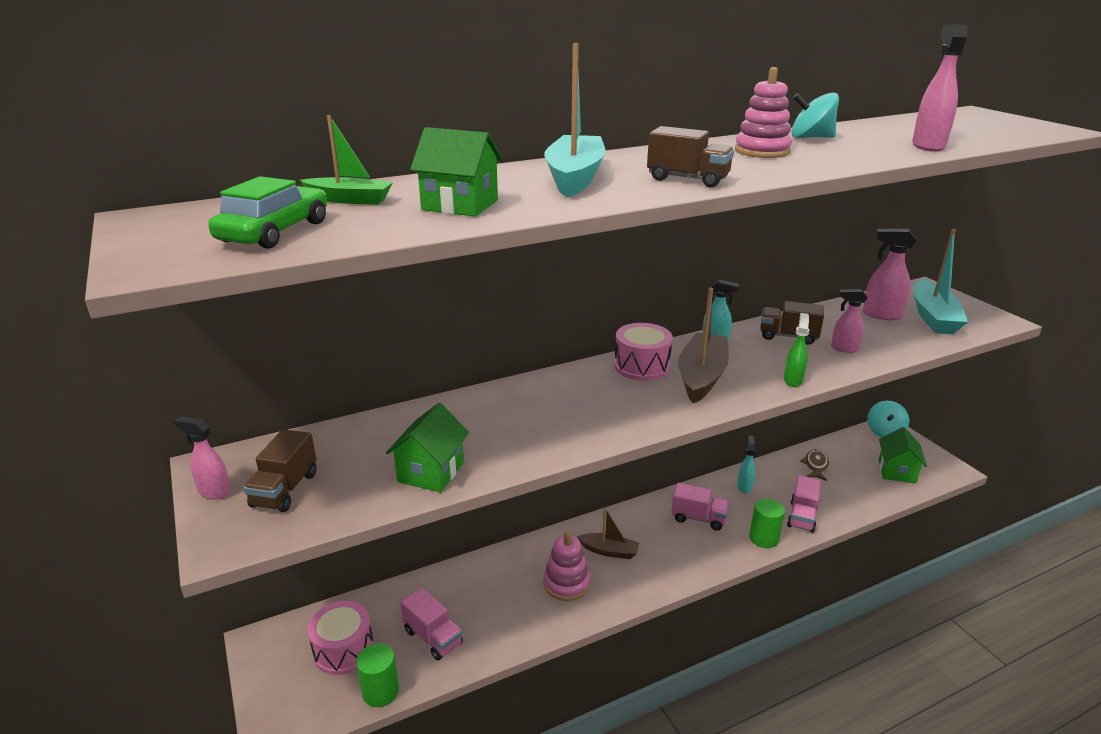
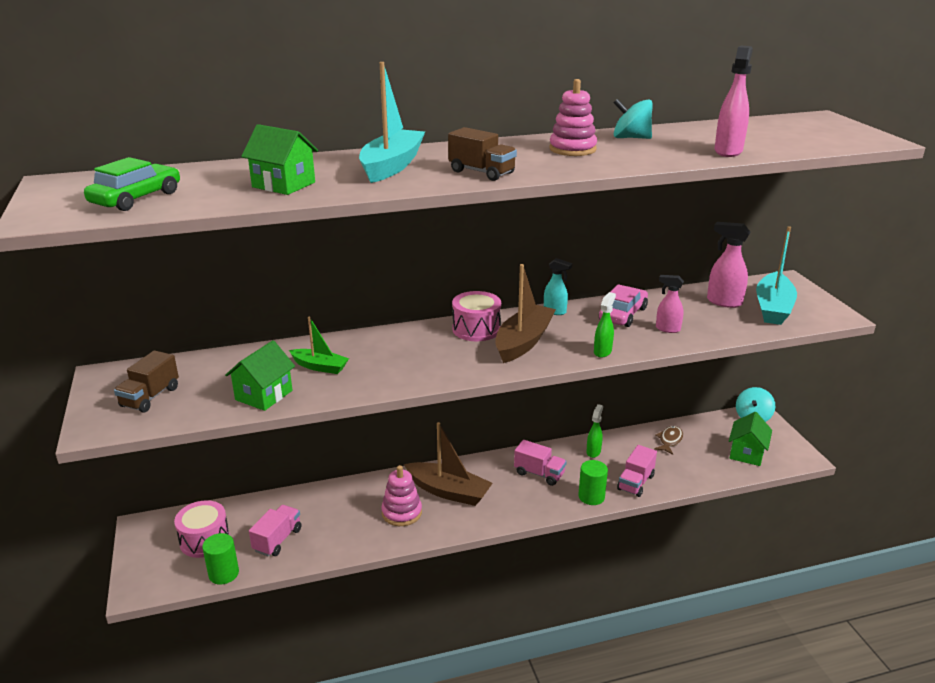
camera: 10 degrees right, 0 degrees up
(214, 492) = (99, 393): pink spray bottle -> none
(350, 200) = (206, 176): green boat -> green boat (320, 367)
(433, 637) = (277, 540): pink truck -> pink truck turned 120 degrees counterclockwise
(609, 551) = (448, 491): brown boat -> brown boat, size x1.69
(744, 486) = (593, 452): turquoise spray bottle -> green spray bottle
(788, 336) = (622, 314): brown truck -> pink car

